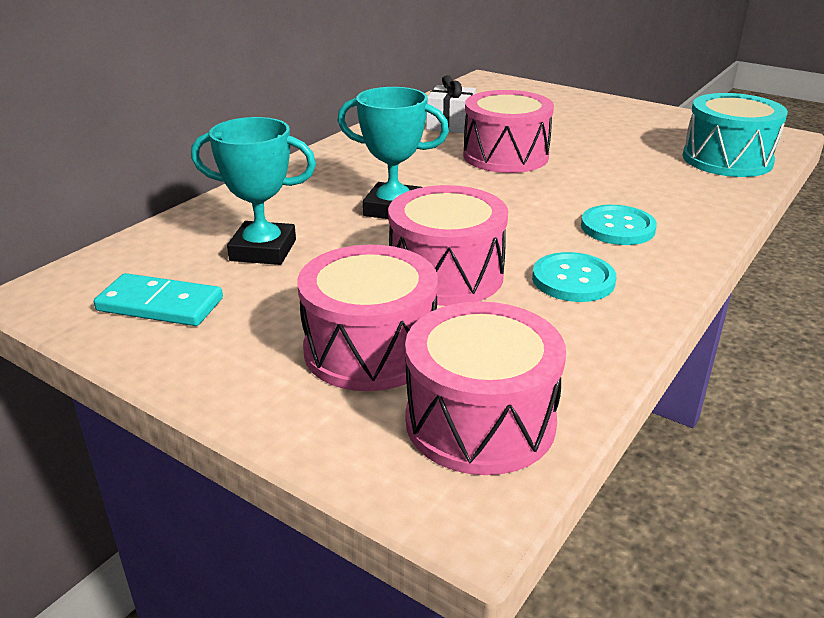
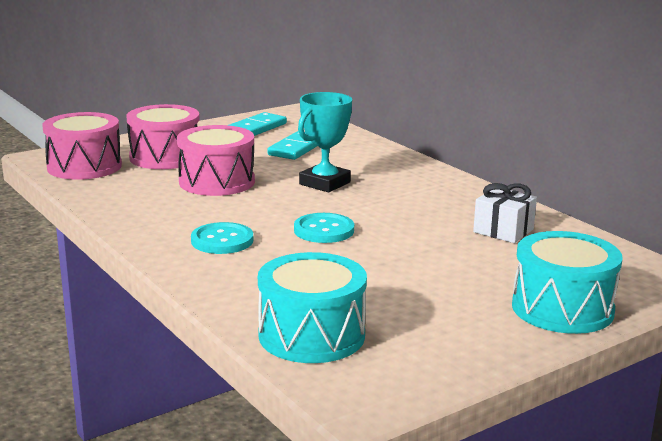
camera: 110 degrees right, 10 degrees down
(263, 250) = (296, 149): turquoise trophy -> turquoise domino
(505, 156) = (401, 236): pink drum -> none
(573, 101) = (562, 309): none -> turquoise drum
(573, 280) = (170, 210): turquoise button -> turquoise button (324, 230)

